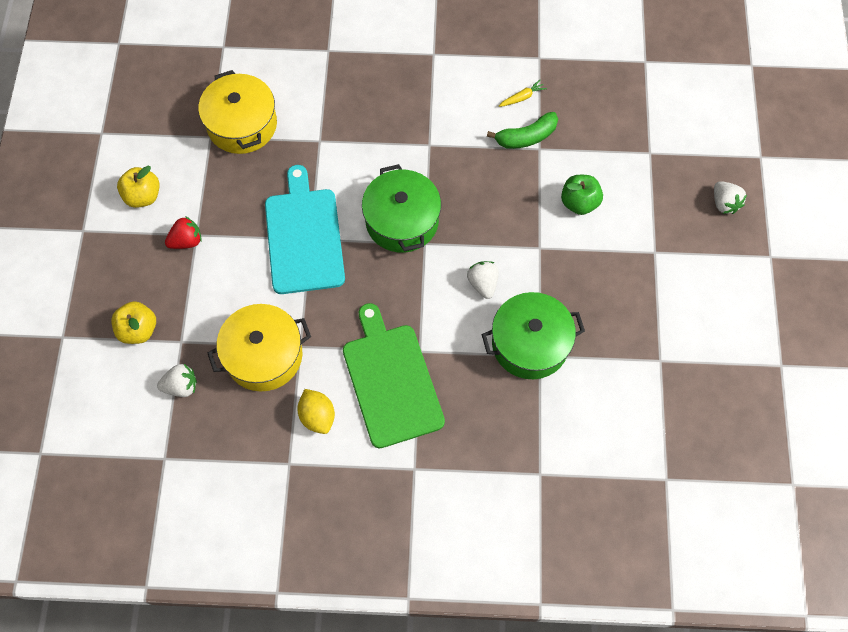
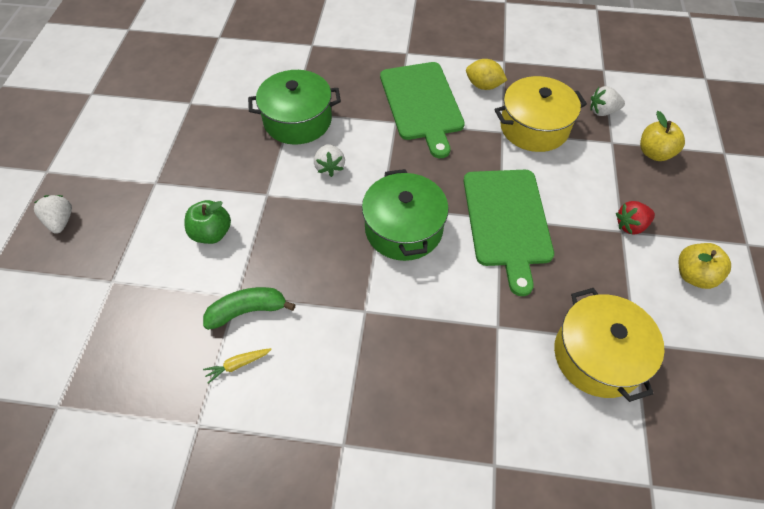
camera: 175 degrees left, 10 degrees down
(304, 236) = (507, 221): turquoise cutting board -> green cutting board
(317, 416) = (483, 86): yellow lemon -> yellow lemon turned 45 degrees counterclockwise

